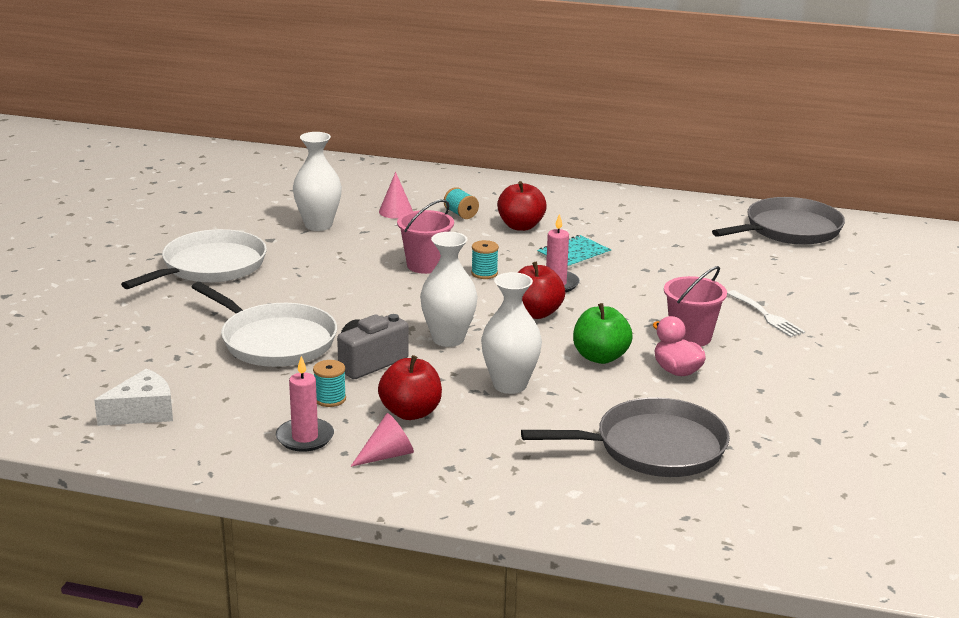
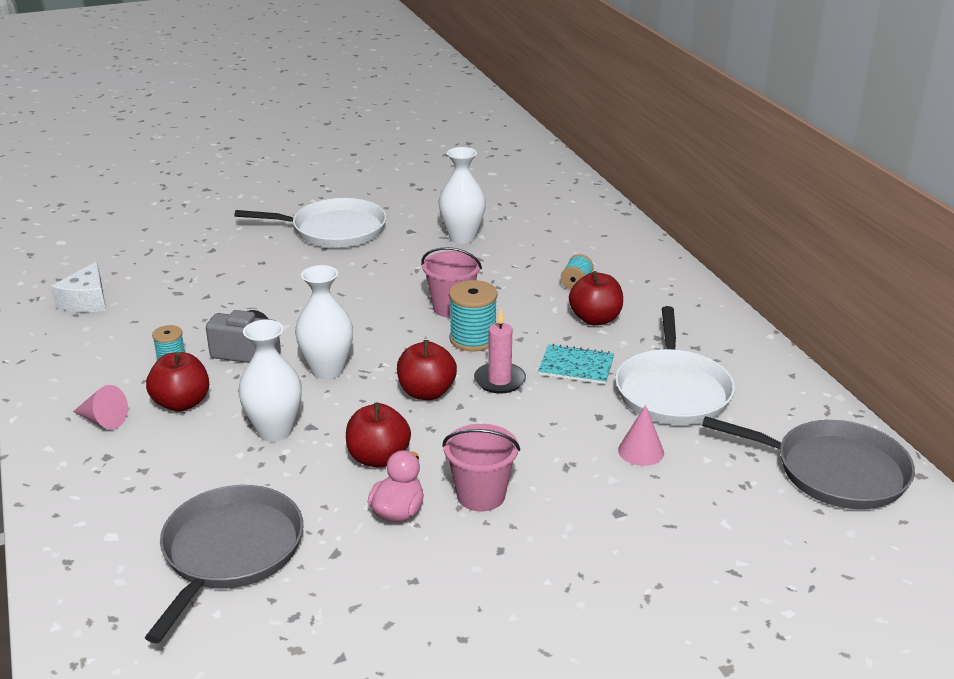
camera: 55 degrees right, 5 degrees up
(142, 412) = (86, 301): white cheese -> white cheese turned 75 degrees clockwise
(275, 341) = (242, 302): white pan -> white pan (672, 391)
(305, 437) = (102, 375): pink candle -> none
(395, 211) = (536, 255): pink cone -> pink cone (641, 451)
(484, 273) = (473, 339): turquoise spool -> turquoise spool, size x1.69
(600, 357) = (378, 458): green apple -> red apple
(653, 447) = (230, 552): grey pan -> grey pan turned 120 degrees counterclockwise
(766, 316) = (590, 528): white fork -> none

